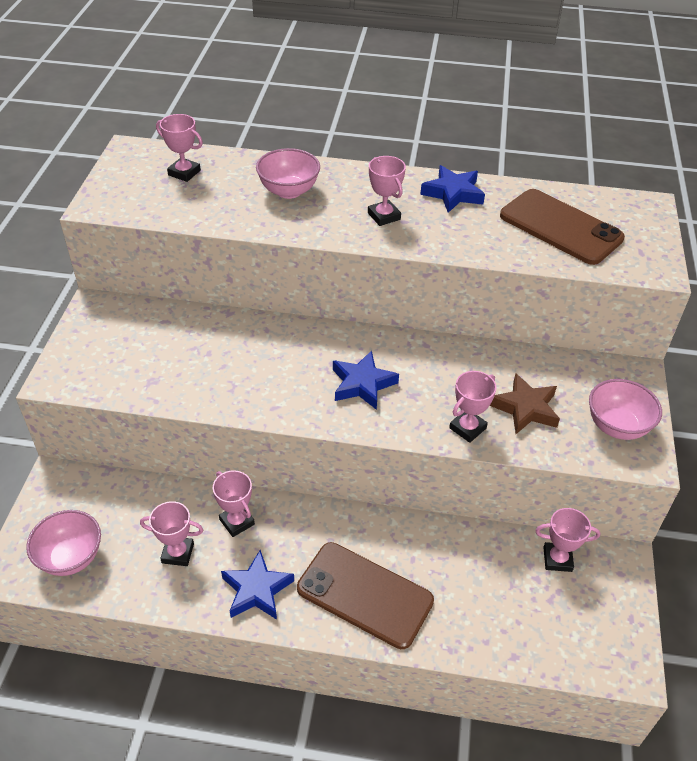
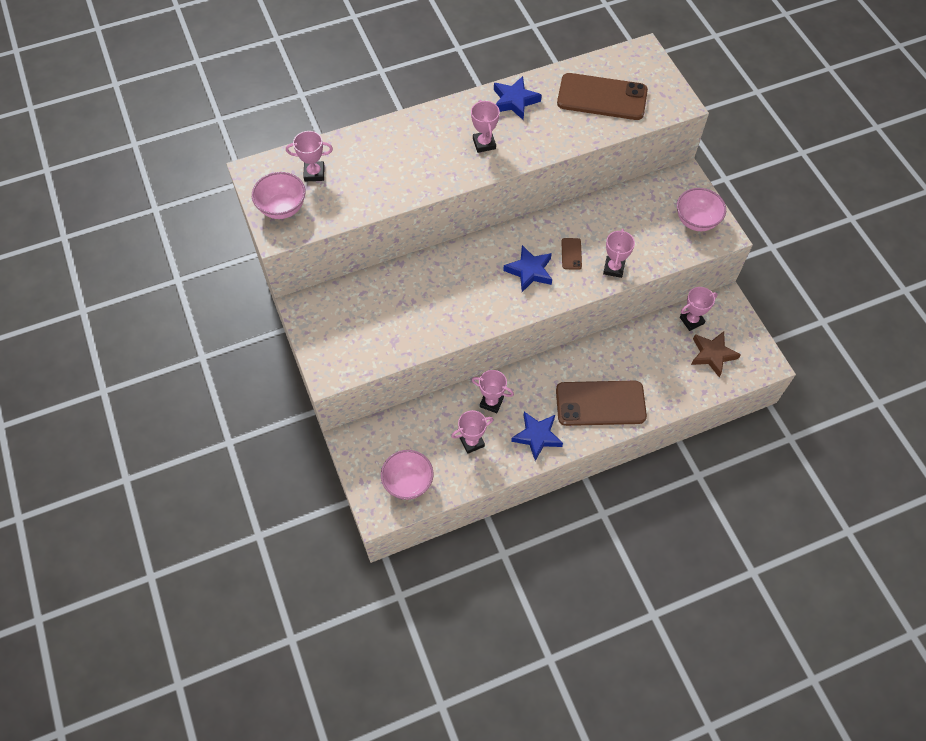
camera: 30 degrees left, 15 degrees up
(289, 191) = (403, 153): pink bowl -> pink bowl (282, 208)
(384, 216) = (484, 144): pink trophy -> pink trophy turned 45 degrees clockwise
(427, 389) = (571, 254): none -> brown phone
(525, 408) = (638, 236): brown star -> brown star (712, 355)

